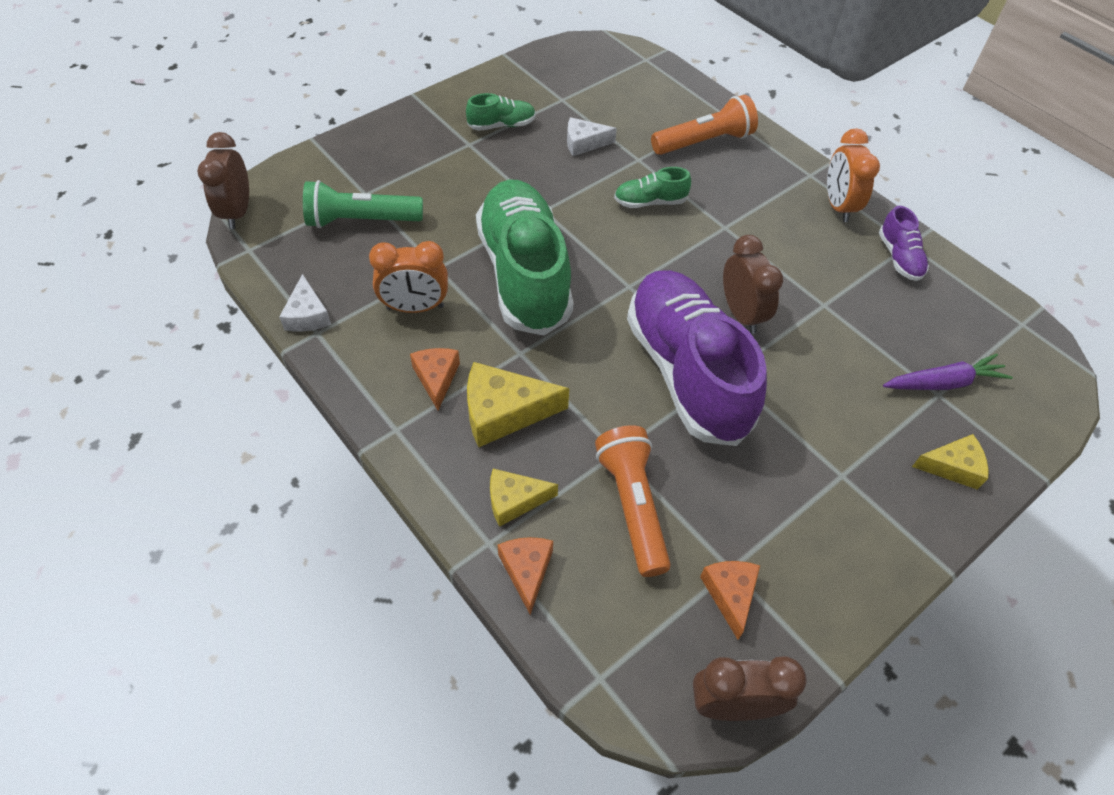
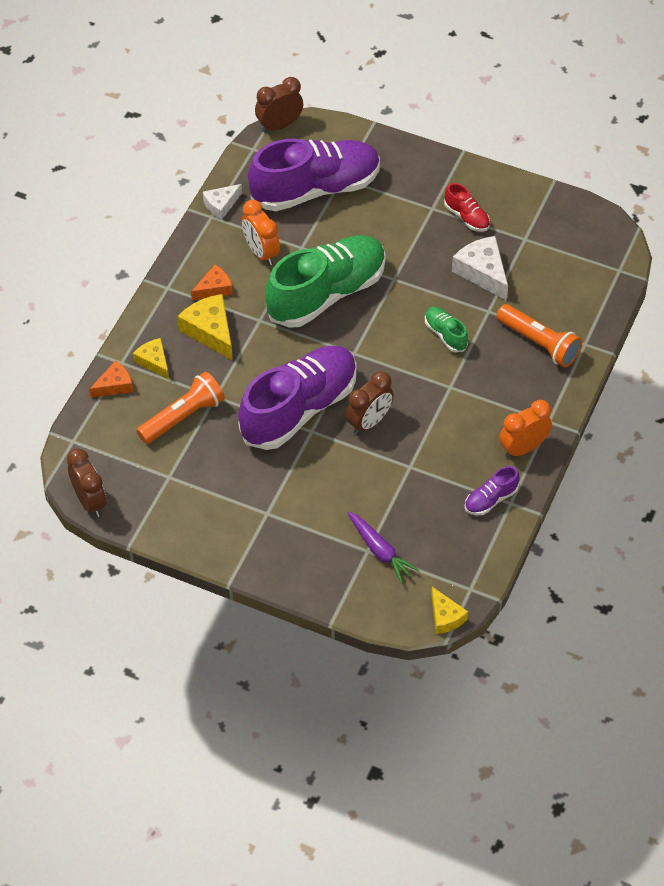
camera: 65 degrees right, 0 degrees up
(361, 220) = (315, 189): green flashlight -> purple shoe
(502, 125) = (467, 217): green shoe -> red shoe
(584, 143) = (482, 272): white cheese -> white cheese, size x1.59
(730, 594) = (153, 481): orange cheese -> none
(952, 467) = (309, 569): yellow cheese -> yellow cheese (445, 617)

